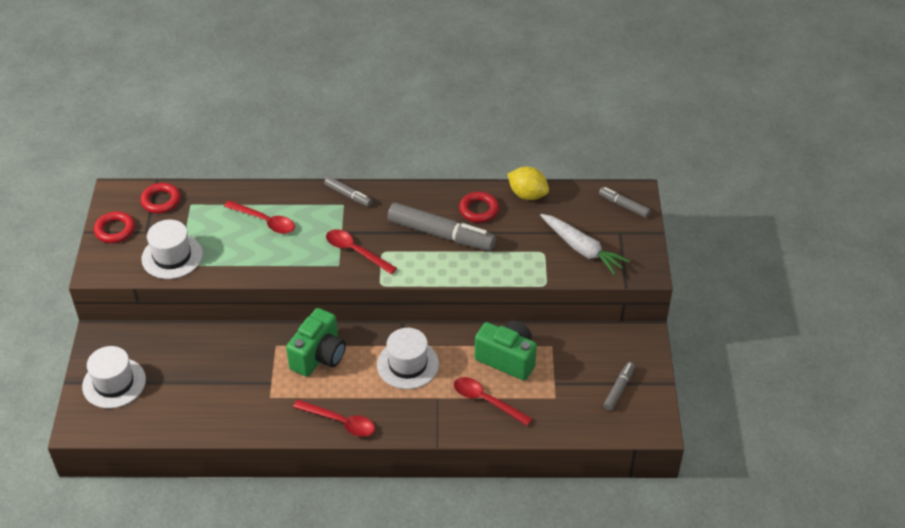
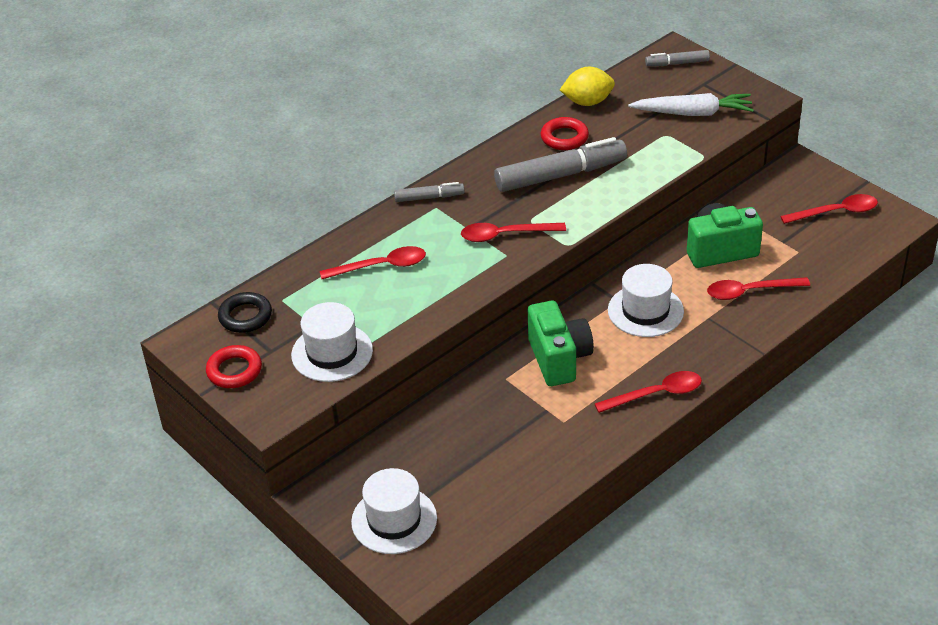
camera: 40 degrees left, 5 degrees down
(161, 201) = (245, 316): red ring -> black ring
(619, 389) = (836, 212): grey marker -> red spoon

